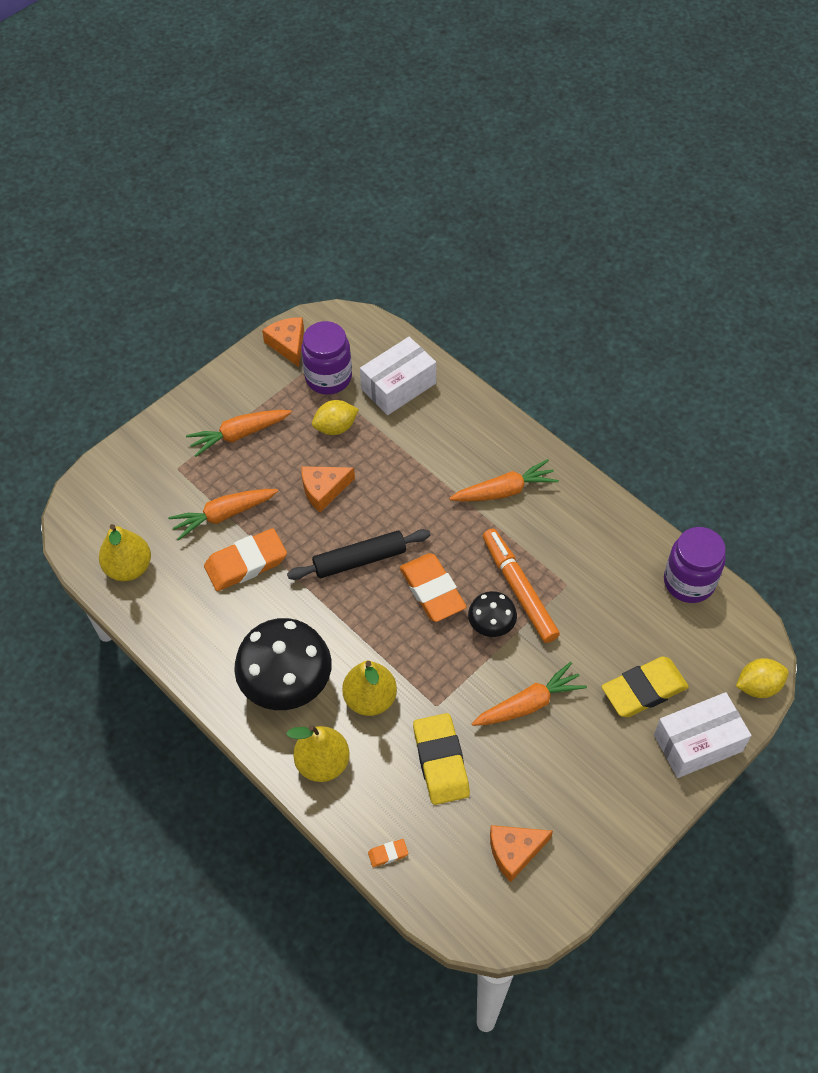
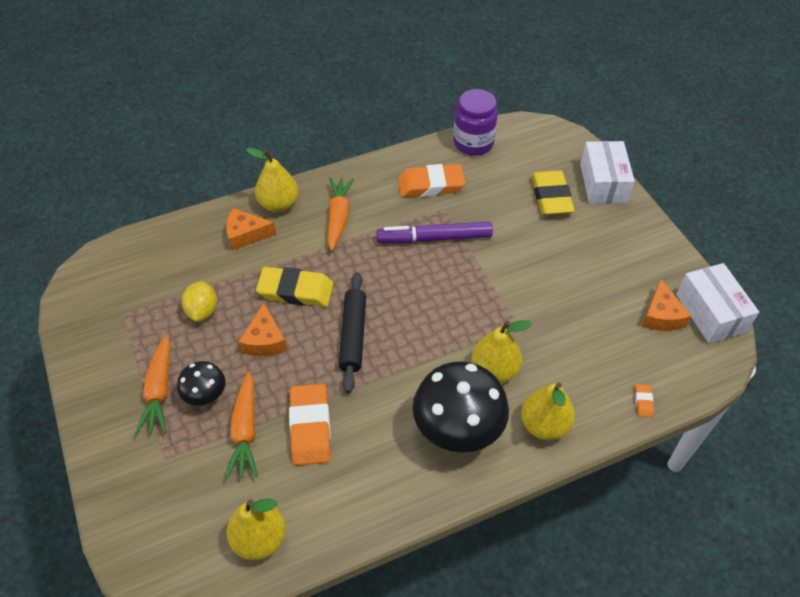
camera: 70 degrees left, 5 degrees down
(288, 344) = (82, 319): orange cheese -> orange cheese (246, 234)
(328, 378) = (144, 299): purple jar -> none
(398, 386) = (189, 252): white box -> white box (710, 313)
(432, 590) = (409, 294): orange eraser -> orange eraser (430, 185)
(441, 761) = (570, 338): yellow eraser -> yellow eraser (295, 290)
(491, 626) = (460, 266): black mushroom -> black mushroom (206, 396)
(495, 432) = (279, 204): none -> yellow pear
(519, 589) = (434, 238): orange marker -> purple marker
(529, 704) = (538, 266): orange carrot -> none
(758, 686) = (570, 139): yellow lemon -> none

